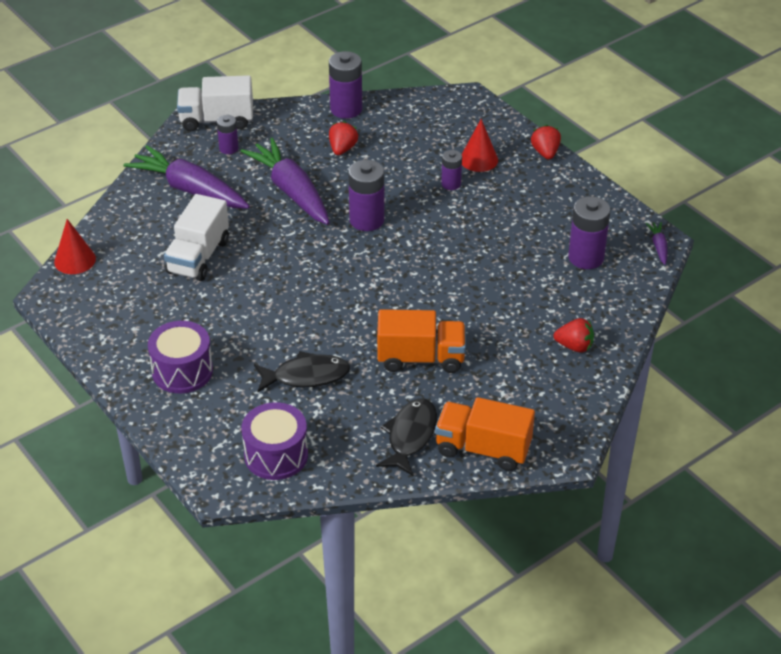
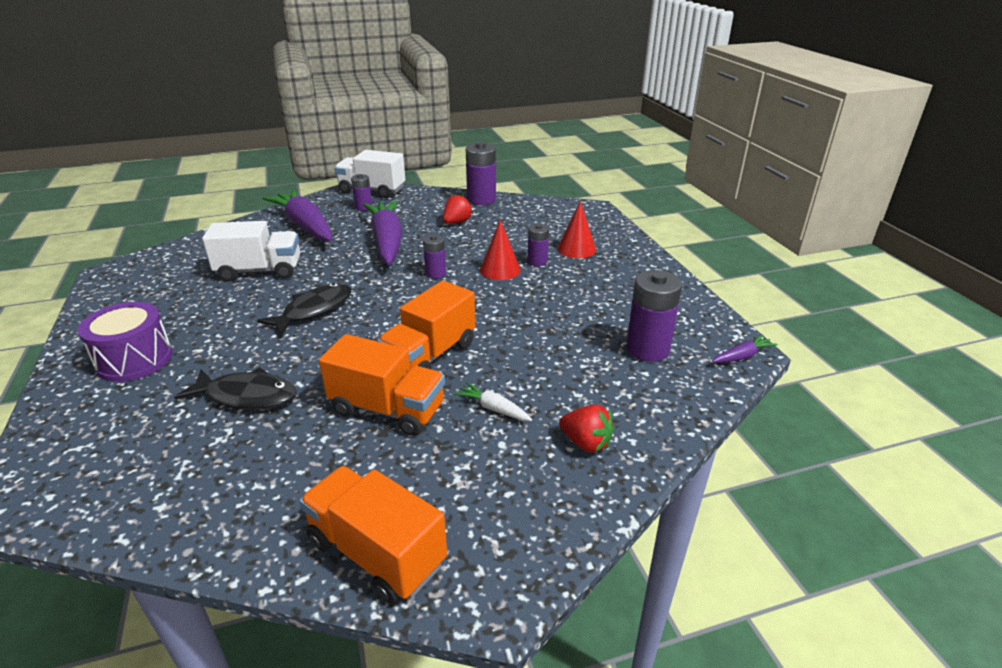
camera: 20 degrees right, 10 degrees down
(75, 260) = (159, 253): red cone -> red cone (500, 270)
(198, 257) = (260, 271): white truck -> white truck turned 135 degrees counterclockwise
(276, 455) = (120, 479): purple drum -> none
(367, 220) = (435, 273): purple battery -> purple battery, size x0.58
(410, 436) = (297, 503): black fish -> black fish (314, 310)
(421, 305) = (430, 355): none -> orange truck
(497, 337) = (493, 408): none -> white carrot
(545, 152) = (646, 255): red strawberry -> none
(658, 246) = (742, 356): purple carrot -> purple carrot turned 45 degrees clockwise

